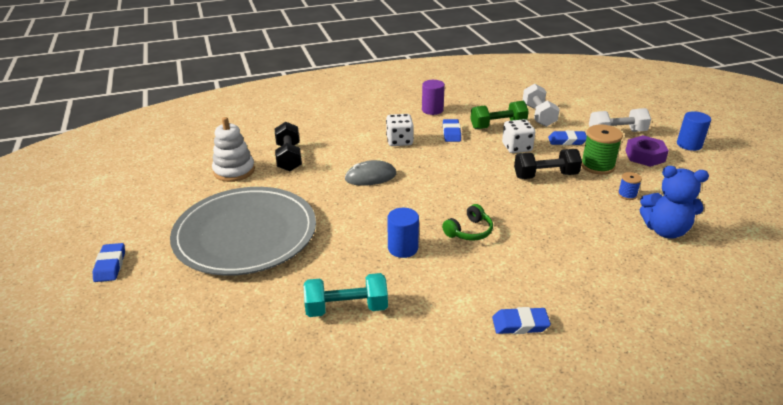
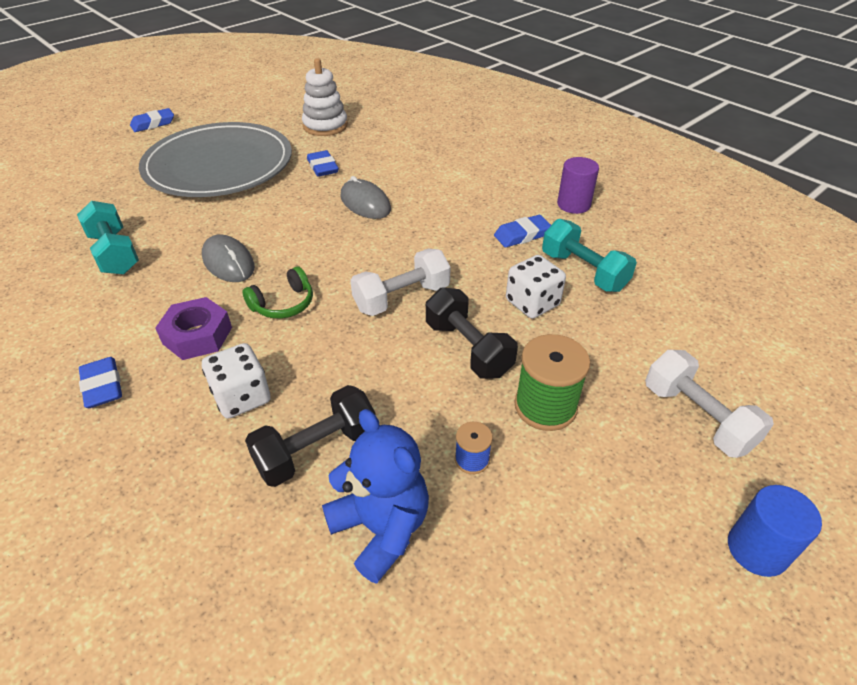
camera: 65 degrees right, 10 degrees up
(289, 157) = (371, 145): black dumbbell -> black dumbbell (317, 450)
(399, 141) = (464, 201): white dice -> white dice (242, 397)
(403, 248) = (228, 262): blue cylinder -> grey mouse
(469, 231) = (283, 304): green headphones -> green headphones turned 60 degrees counterclockwise
(498, 126) = (583, 271): green dumbbell -> turquoise dumbbell
(538, 115) = (663, 306): white dumbbell -> white dumbbell (401, 298)
(567, 141) = (603, 355): blue eraser -> blue eraser (323, 167)
(644, 156) = (637, 472): purple nut -> purple nut (197, 335)
(665, 230) = (381, 528): blue teddy bear -> blue teddy bear turned 150 degrees clockwise

